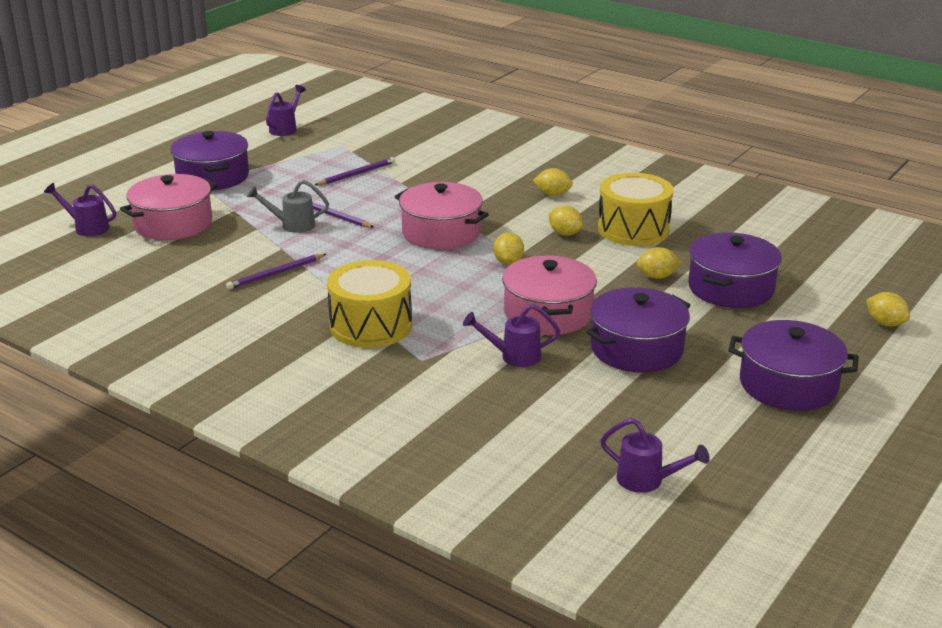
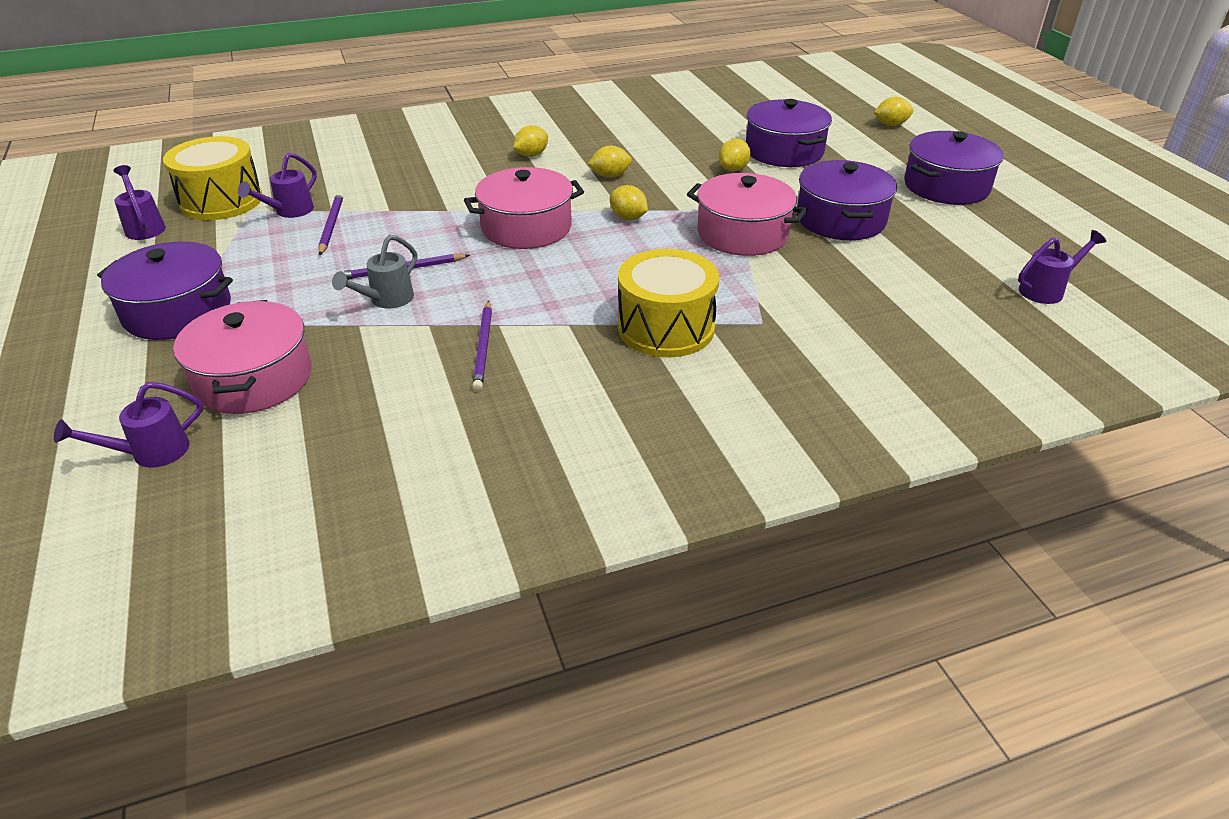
camera: 55 degrees left, 10 degrees up
(513, 356) = (800, 276): purple watering can -> purple watering can (289, 212)
(633, 229) = (642, 148): yellow drum -> yellow drum (221, 201)

